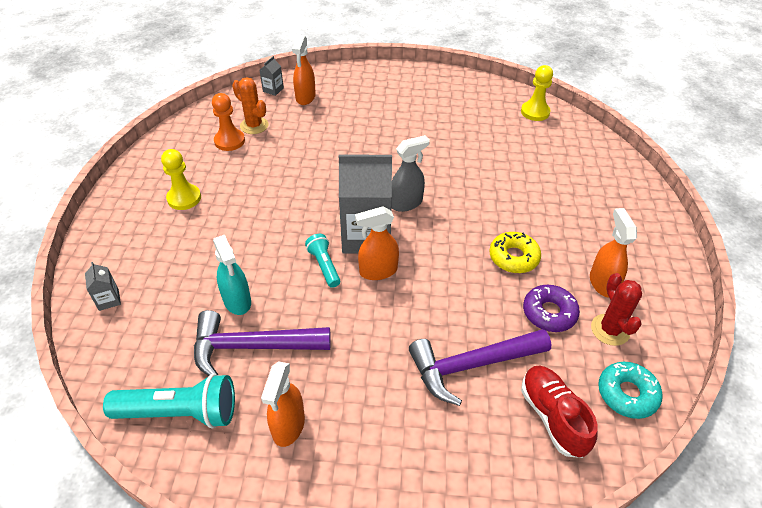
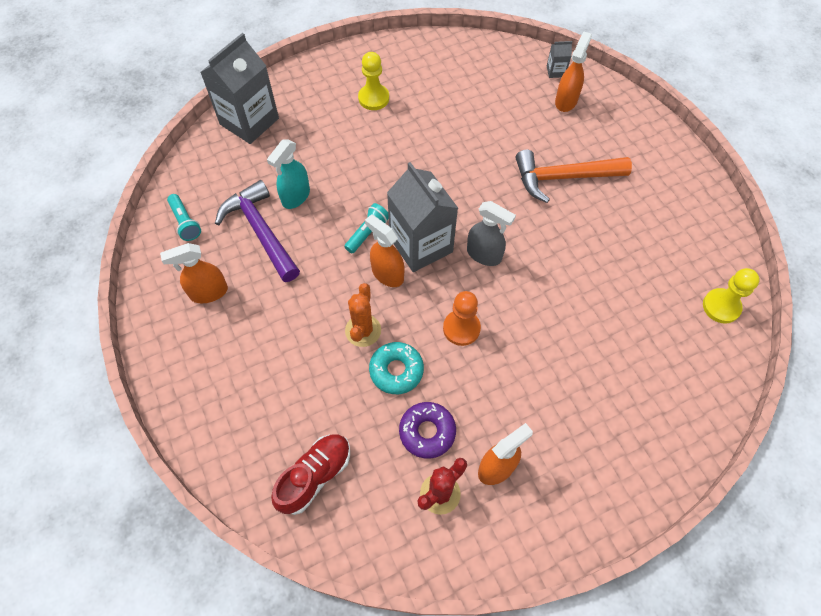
camera: 60 degrees right, 15 degrees up
(108, 300) = (249, 121): grey carton -> grey carton, size x2.41
(180, 412) = (185, 222): turquoise flashlight -> turquoise flashlight, size x0.57
(229, 141) = (461, 84): orange pawn -> orange pawn (461, 328)
(254, 126) = (495, 88): orange cactus -> orange cactus (363, 330)
(305, 97) = (566, 101): orange spray bottle -> orange spray bottle turned 135 degrees clockwise
(372, 130) = (563, 177): none -> orange hammer
(472, 365) = (331, 392): purple hammer -> none
(513, 257) = (477, 374): yellow donut -> none
(627, 394) = (373, 532): turquoise donut -> turquoise donut (396, 370)

